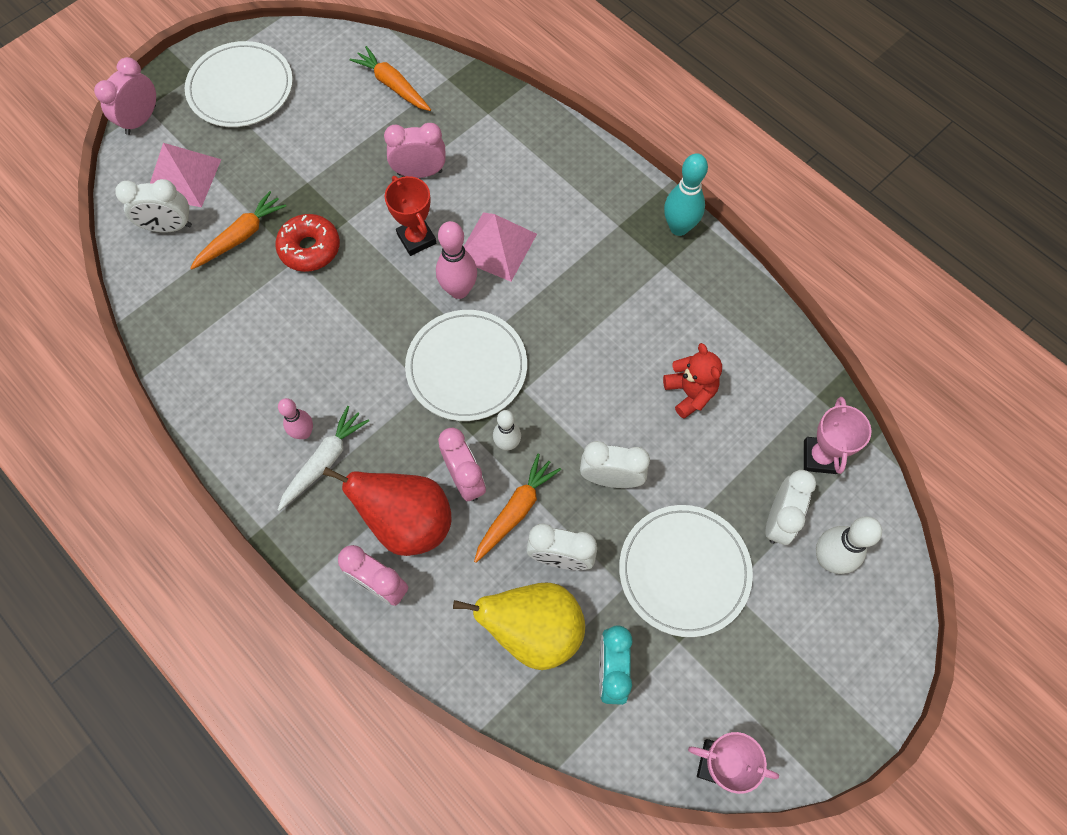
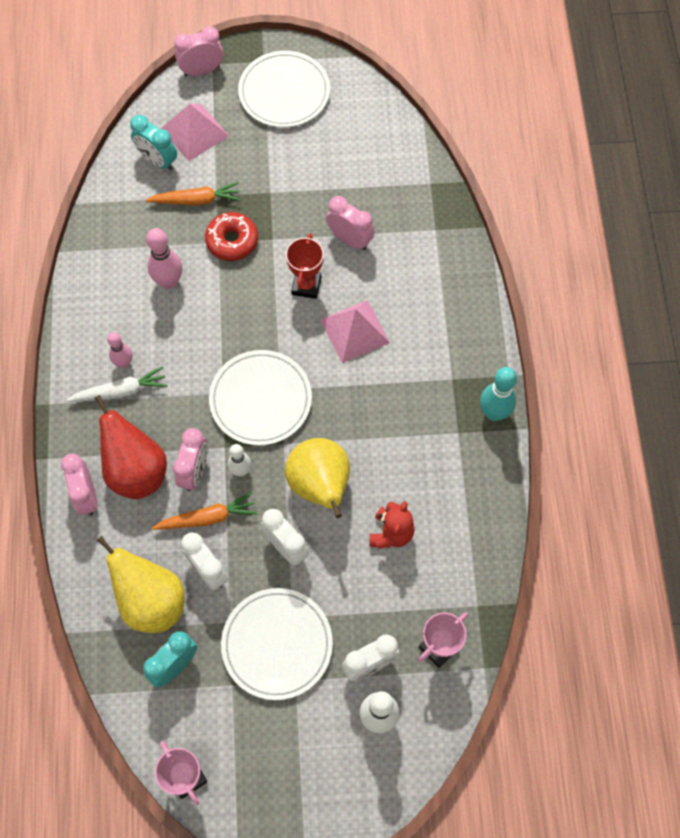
camera: 40 degrees right, 0 degrees up
(169, 227) = (158, 160): white clock -> turquoise clock
(393, 85) = (388, 162): orange carrot -> none
(459, 290) = (302, 343): pink bowling pin -> pink bowling pin (169, 282)
(591, 401) = (320, 486): none -> yellow pear

